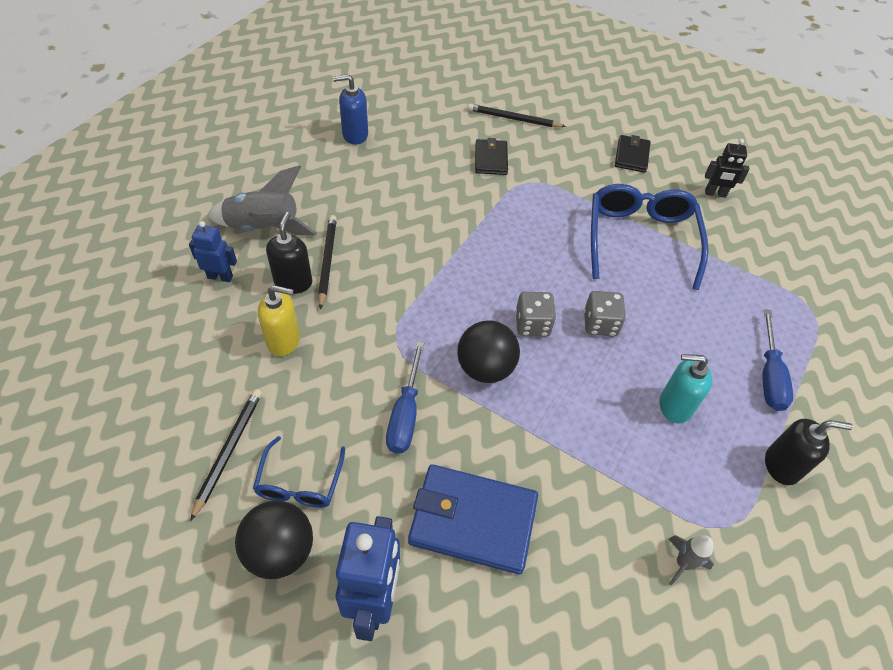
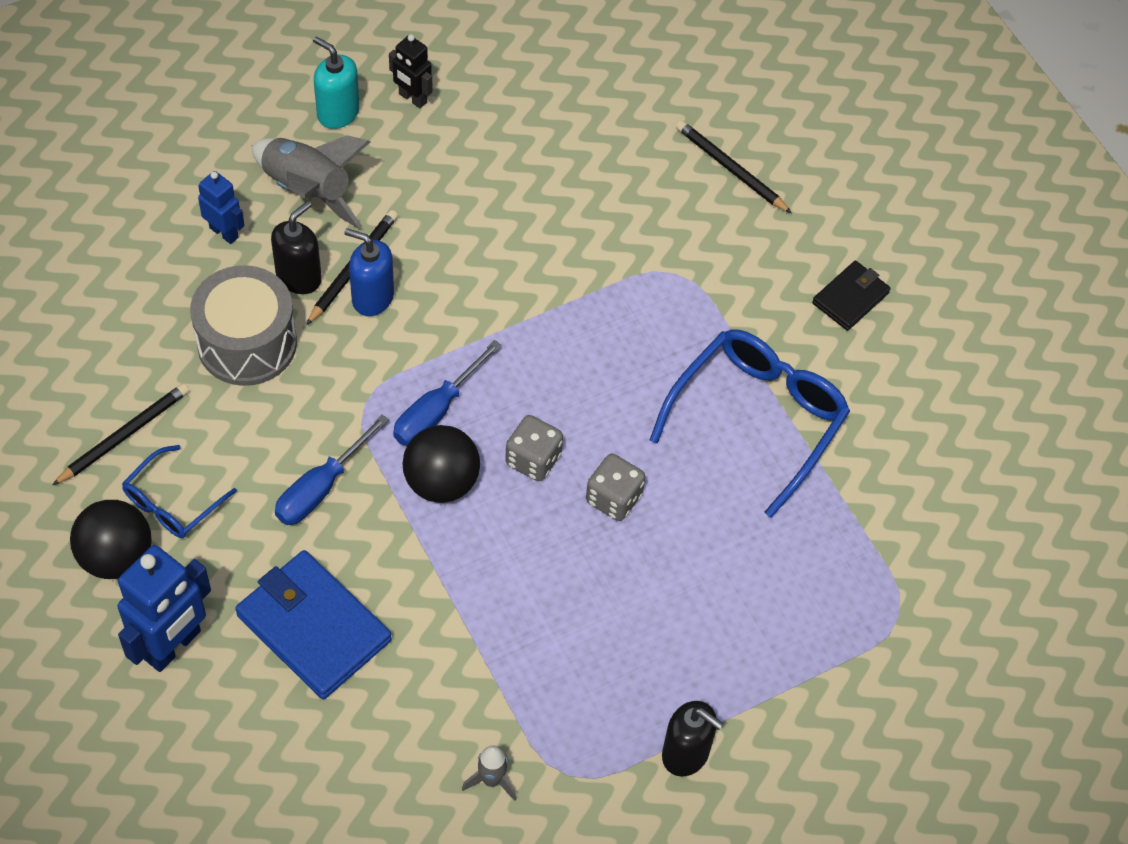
camera: 30 degrees right, 5 degrees up
(284, 340) = (247, 343): yellow soap dispenser -> grey drum
(355, 135) = (500, 104): blue soap dispenser -> blue soap dispenser (372, 297)
(491, 159) = (651, 218): black wallet -> none
(674, 406) = (621, 631): turquoise soap dispenser -> turquoise soap dispenser (338, 113)
(715, 194) = (919, 405): black robot -> black robot (412, 98)
(769, 376) = (765, 658): blue screwdriver -> blue screwdriver (436, 411)

